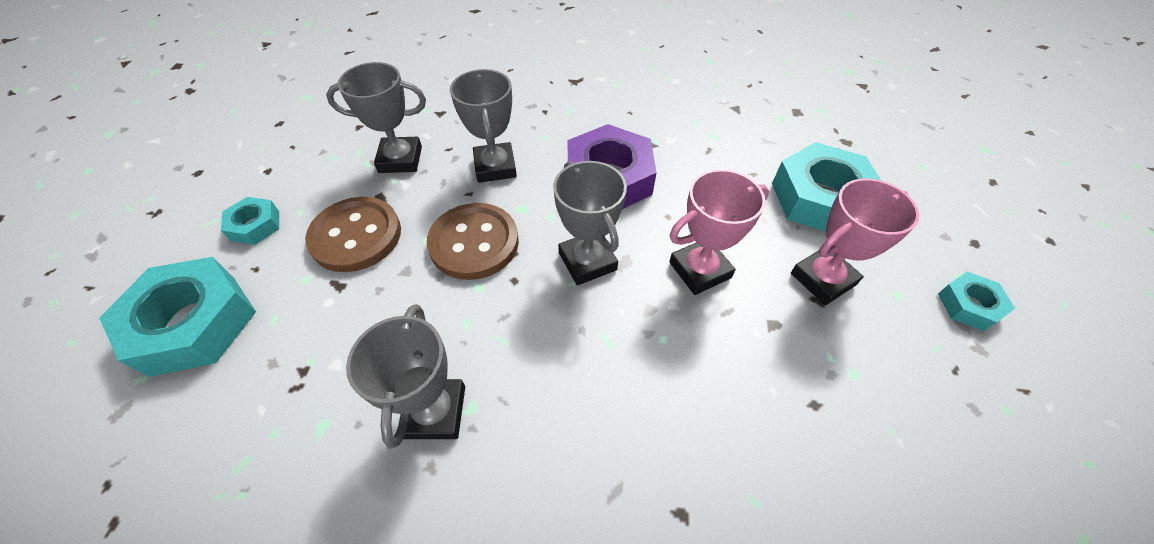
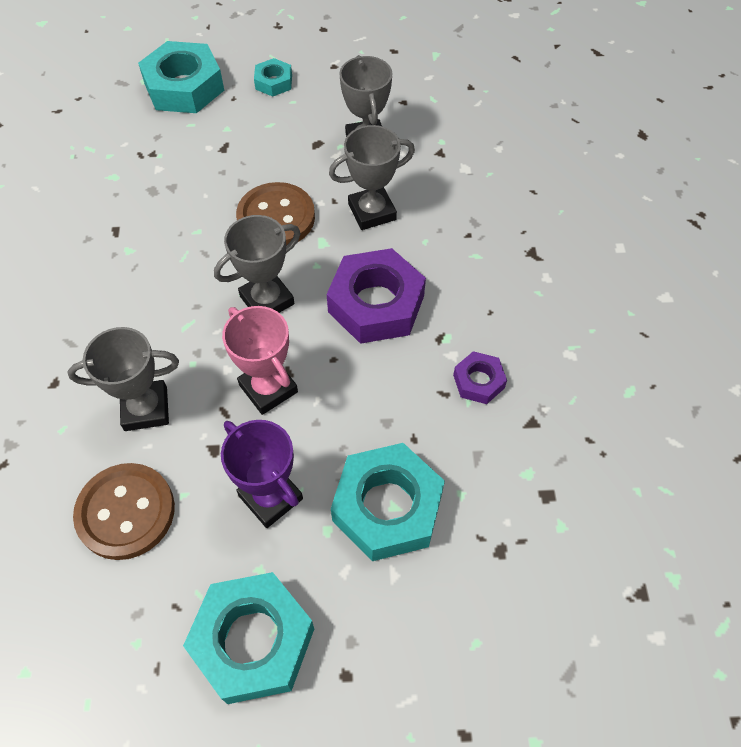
camera: 80 degrees right, 5 degrees up
(356, 236) = (272, 142): brown button -> brown button (126, 512)
(434, 411) = (124, 231): grey trophy -> grey trophy (146, 408)
(698, 129) = (478, 381): none -> purple nut
(822, 279) = (270, 497): pink trophy -> purple trophy
(969, 305) = (253, 641): turquoise nut -> turquoise nut, size x1.98

